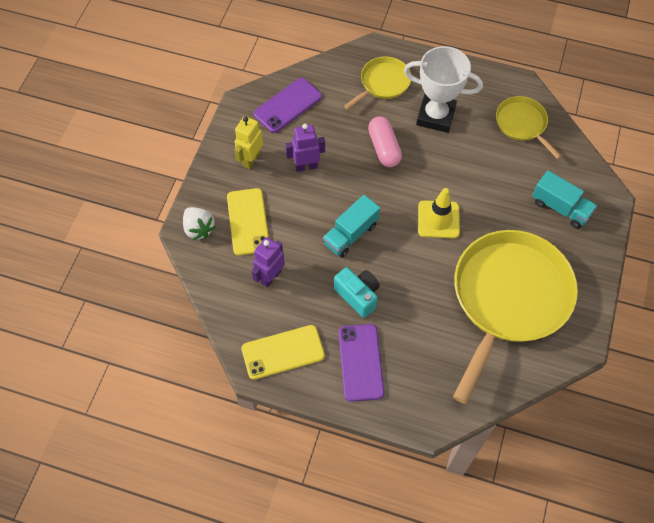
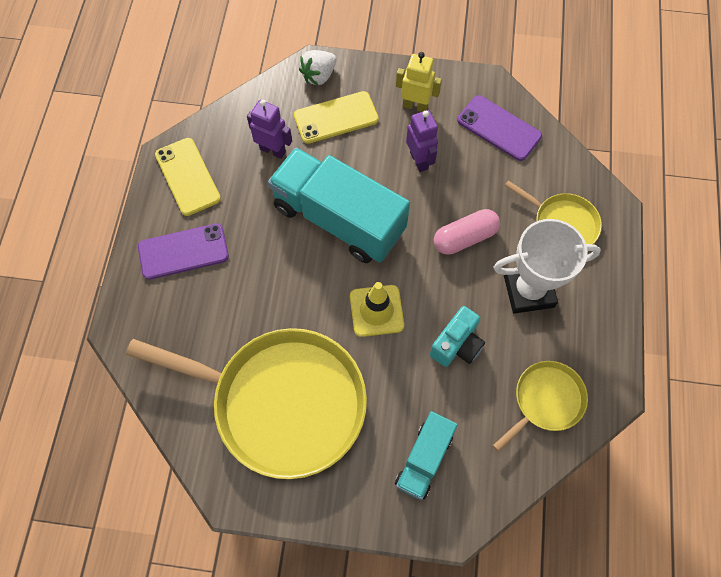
camera: 80 degrees right, 5 degrees up
(350, 234) = (338, 219): turquoise truck -> turquoise truck, size x1.90
(358, 296) = (262, 237): turquoise camera -> turquoise camera (457, 345)
(435, 116) = (528, 291): white trophy -> white trophy turned 75 degrees clockwise

